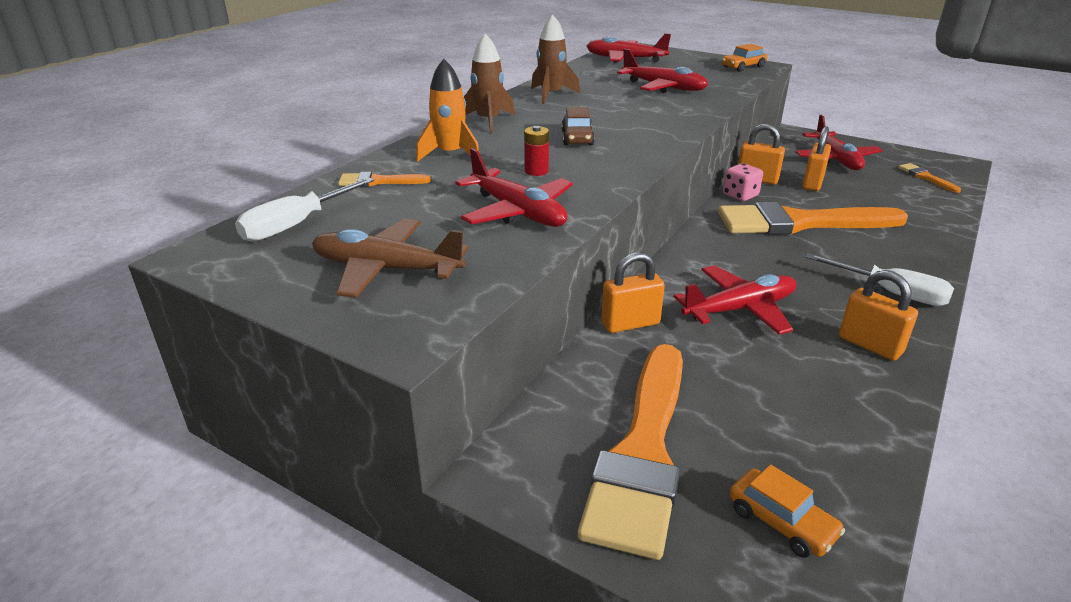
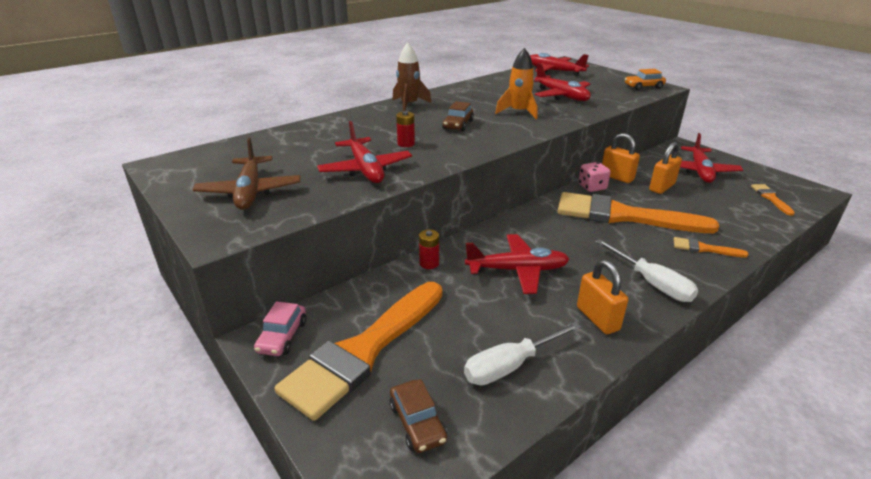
camera: 20 degrees right, 0 degrees up
(296, 225) = (227, 155): white screwdriver -> white screwdriver (510, 366)
(378, 181) = (300, 136): orange brush -> orange brush (704, 248)
(386, 269) = (250, 192): brown plane -> brown plane turned 135 degrees counterclockwise
(450, 154) = (361, 124): orange rocket -> orange rocket (518, 112)
(520, 464) = (282, 336): none -> pink car
(551, 95) = (471, 92): brown rocket -> none
(630, 324) = (429, 263): orange padlock -> red battery
(781, 522) = (417, 423): orange car -> brown car

